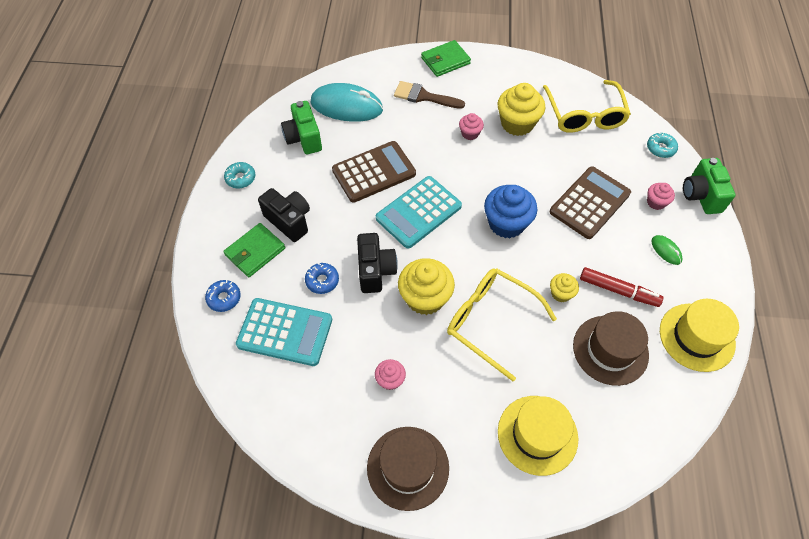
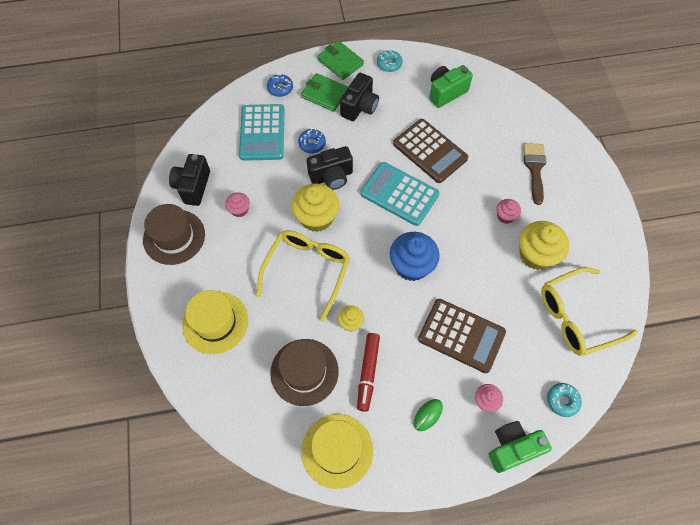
camera: 75 degrees right, 5 degrees up
(338, 431) = (193, 187): none -> black camera
(346, 106) = (495, 112): turquoise mouse -> none
(445, 61) = (591, 176): green wallet -> green wallet (340, 62)

